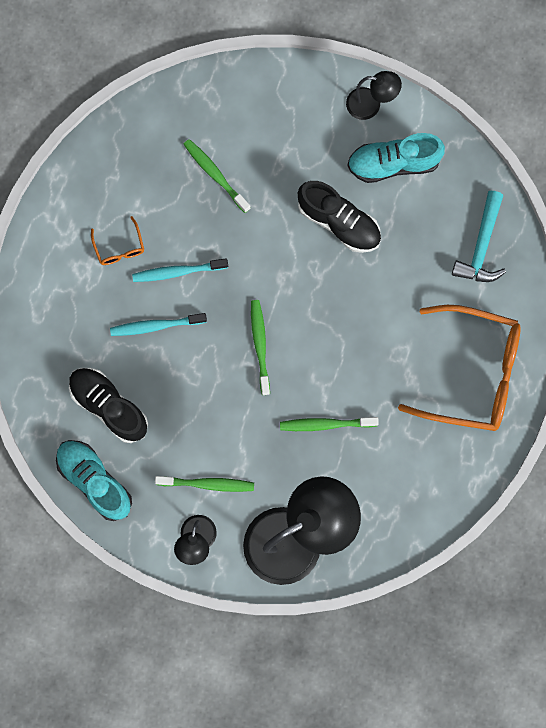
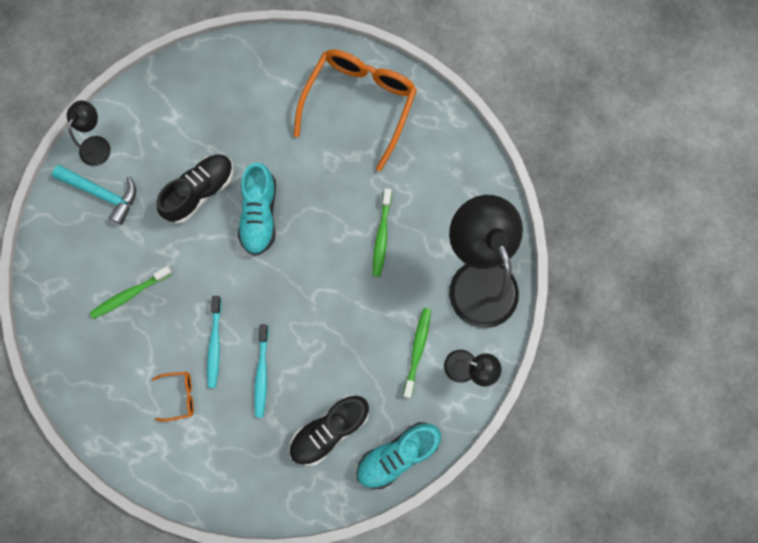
camera: 80 degrees left, 0 degrees up
(260, 345) = (299, 281): green toothbrush -> none
(393, 163) = (157, 135): turquoise shoe -> turquoise shoe (260, 215)
(481, 246) = (249, 75): turquoise hammer -> turquoise hammer (103, 194)

